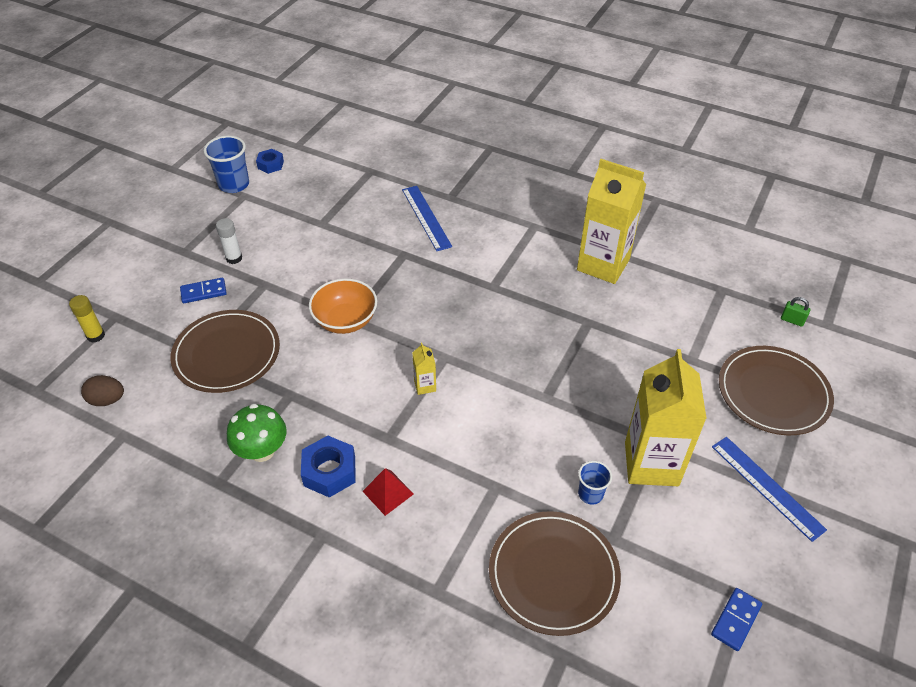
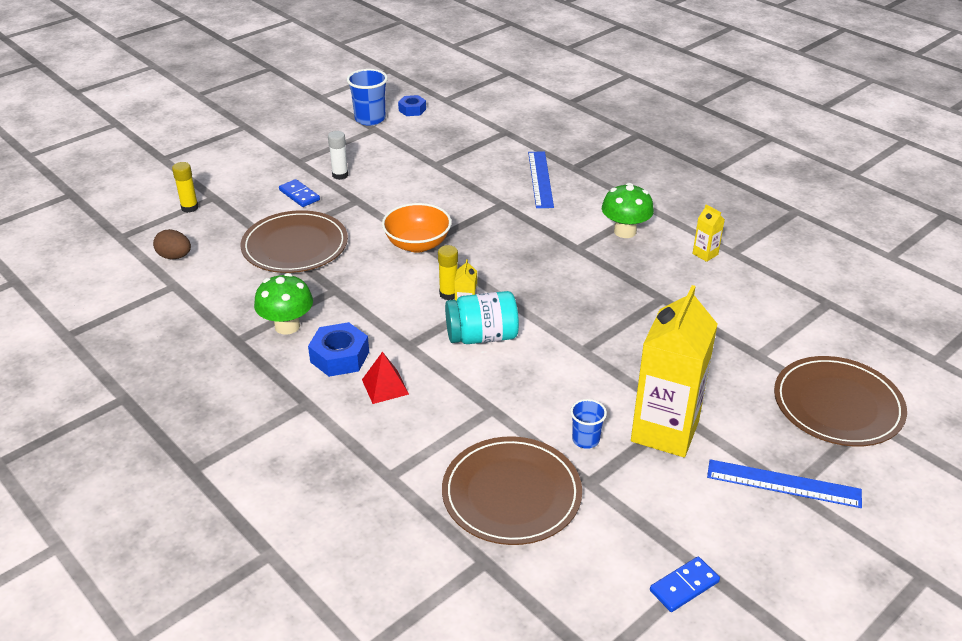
camera: 20 degrees right, 10 degrees down
(203, 292) = (299, 195): blue domino -> blue domino turned 45 degrees clockwise
(400, 370) = (448, 294): none -> yellow glue stick
(451, 409) = (482, 336): none -> turquoise jar
(525, 257) = (625, 231): none -> green mushroom
(603, 265) = (705, 254): yellow carton -> yellow carton, size x0.41
(766, 487) = (783, 484): blue ruler -> blue ruler turned 60 degrees counterclockwise
(792, 320) = (896, 347): green padlock -> none

